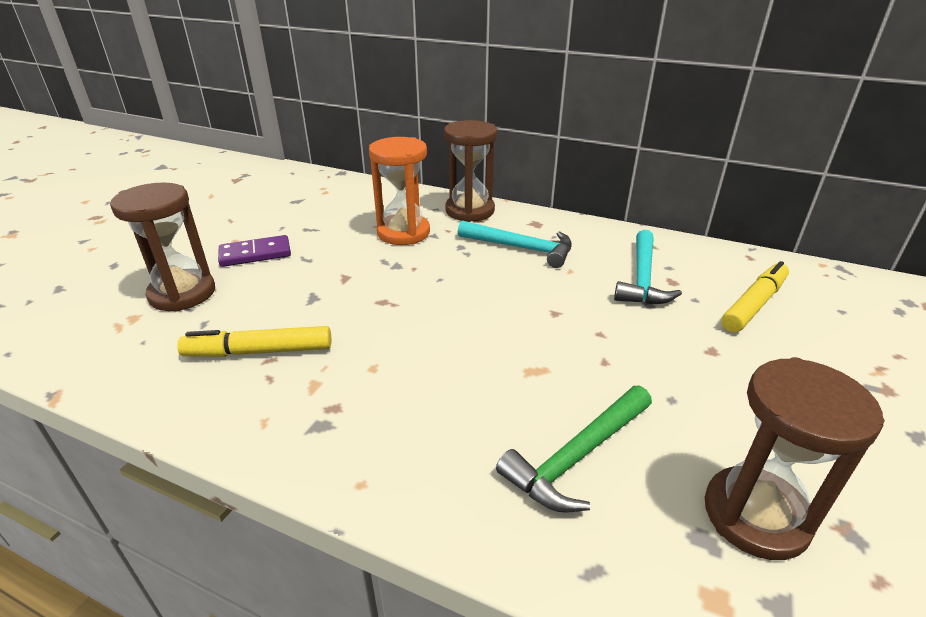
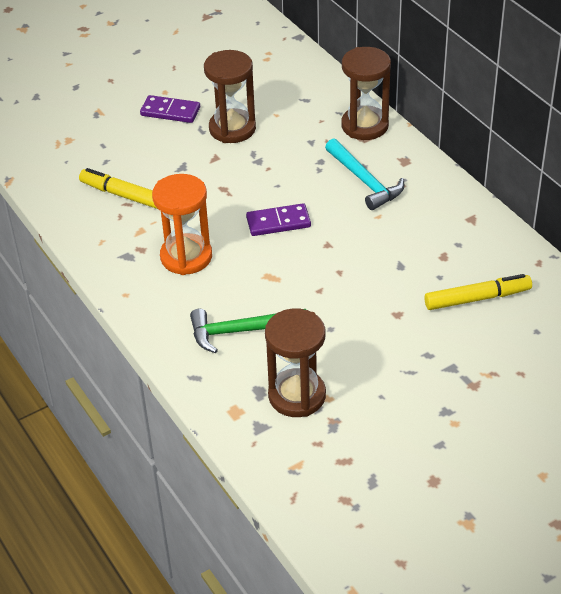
camera: 35 degrees right, 10 degrees up
(182, 293) = (105, 131): brown hourglass -> brown hourglass (232, 129)
(403, 233) = (290, 130): orange hourglass -> orange hourglass (186, 257)
(479, 311) = (278, 222): none -> purple domino
(642, 278) = (423, 244): turquoise hammer -> none

